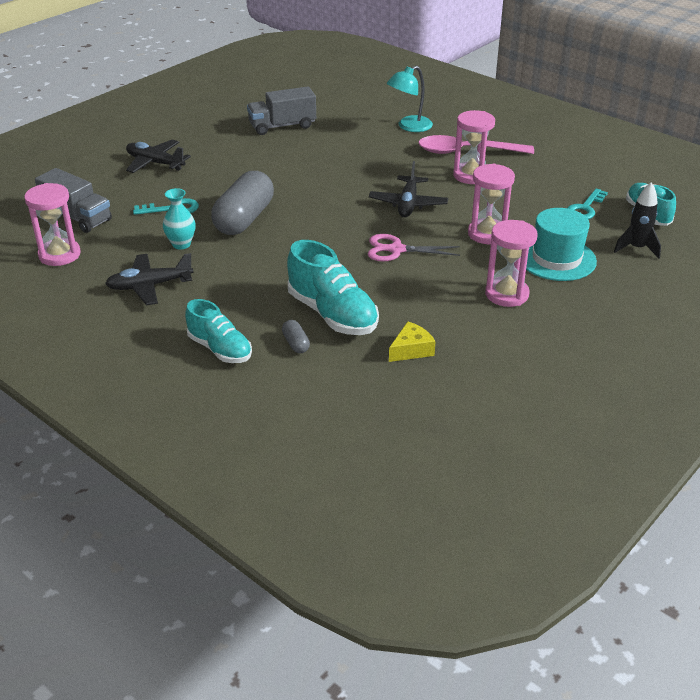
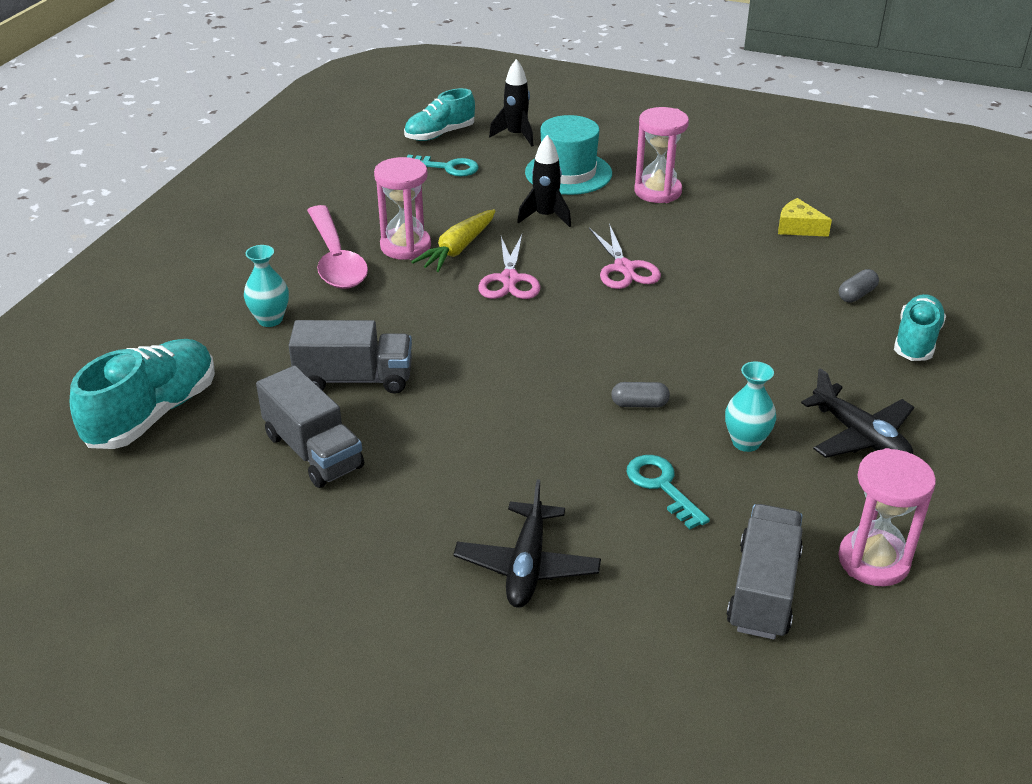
camera: 110 degrees left, 0 degrees up
(244, 219) = (639, 404): grey capsule -> grey capsule, size x0.41
(332, 314) = (785, 284): turquoise shoe -> turquoise shoe (153, 414)
(334, 142) = (354, 379): none -> grey truck
(408, 204) = (509, 279): black plane -> pink scissors
(409, 127) = (270, 319): turquoise lamp -> turquoise vase
(458, 193) = (458, 249): none -> yellow carrot
(487, 234) = (545, 217): pink hourglass -> black rocket

